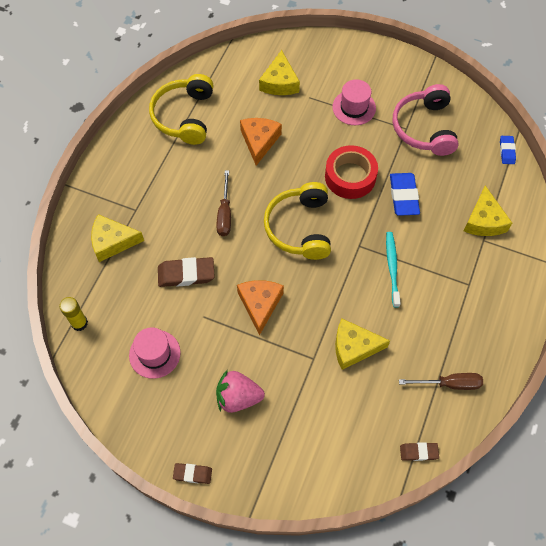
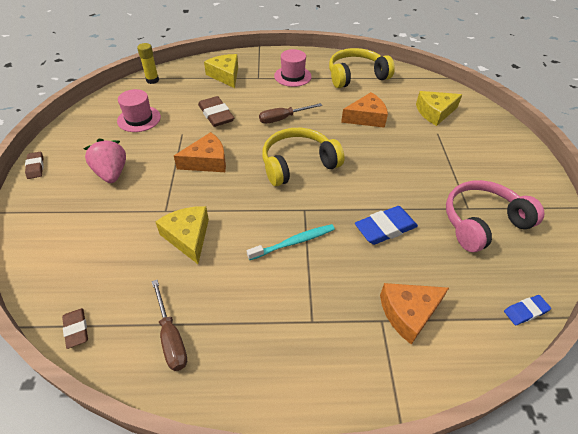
camera: 65 degrees right, 15 degrees down
(350, 177) = (376, 182): red tape -> none
(354, 107) = (454, 163): pink hat -> pink hat (292, 76)
(483, 220) = (408, 313): yellow cheese -> orange cheese

